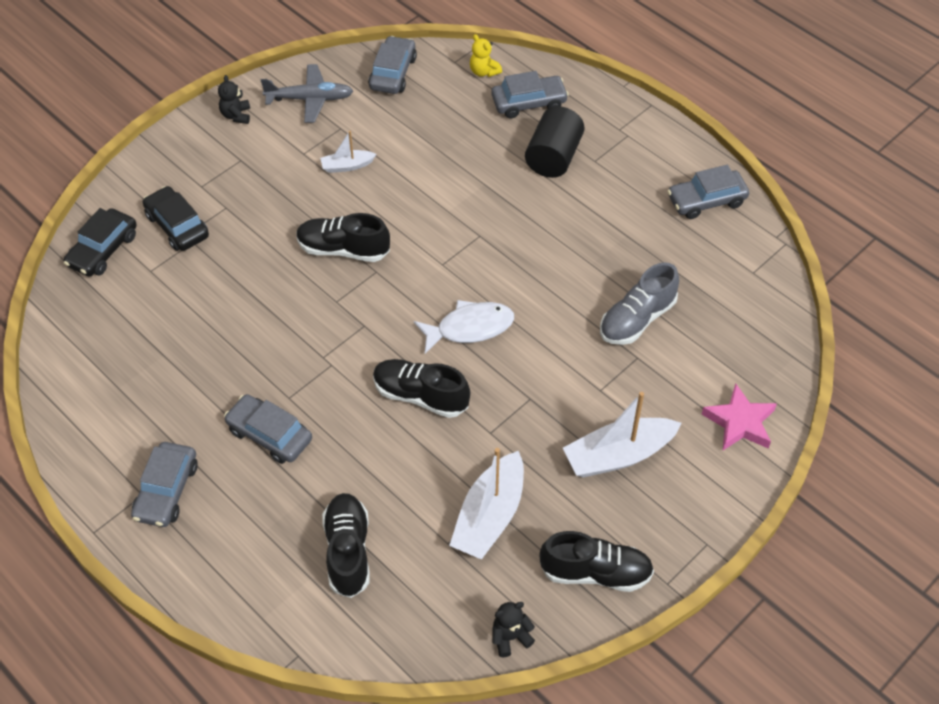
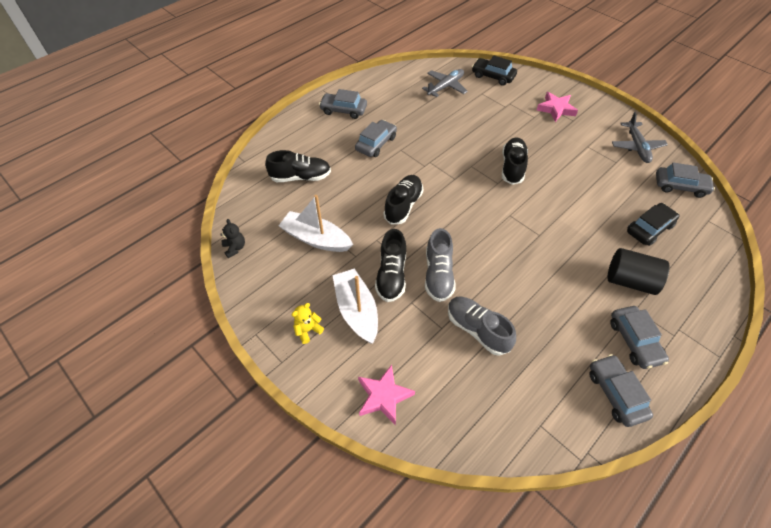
camera: 90 degrees right, 0 degrees up
(122, 323) = (445, 87): none -> grey plane
(177, 226) = (515, 100): black car -> black car (649, 228)
(210, 176) = (556, 109): none -> pink star
(236, 115) = (609, 116): black teddy bear -> none
(347, 166) = (583, 166): white boat -> none
(470, 328) = (458, 229): white fish -> none
(484, 71) = (706, 238): yellow teddy bear -> yellow teddy bear (308, 330)
(529, 103) = (684, 266): grey car -> grey car (634, 341)
(553, 356) = (438, 275): none -> grey shoe
(595, 572) = (269, 293): black shoe -> black shoe (391, 275)

